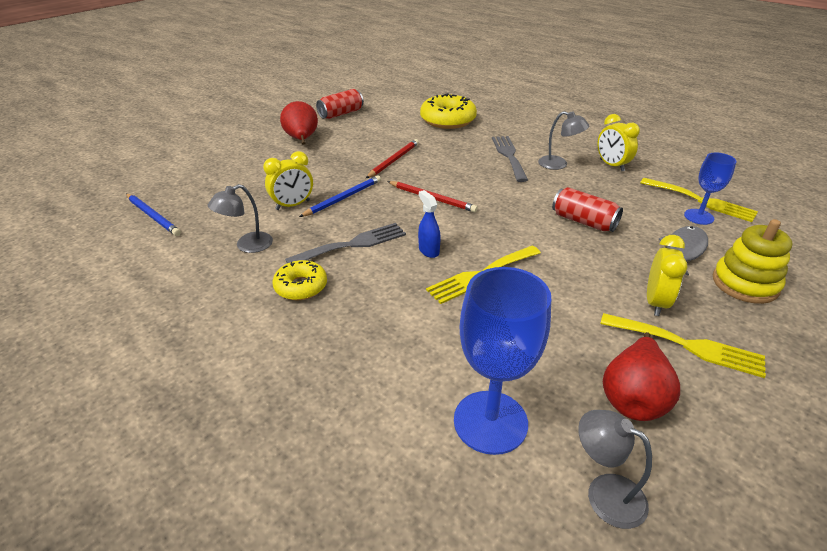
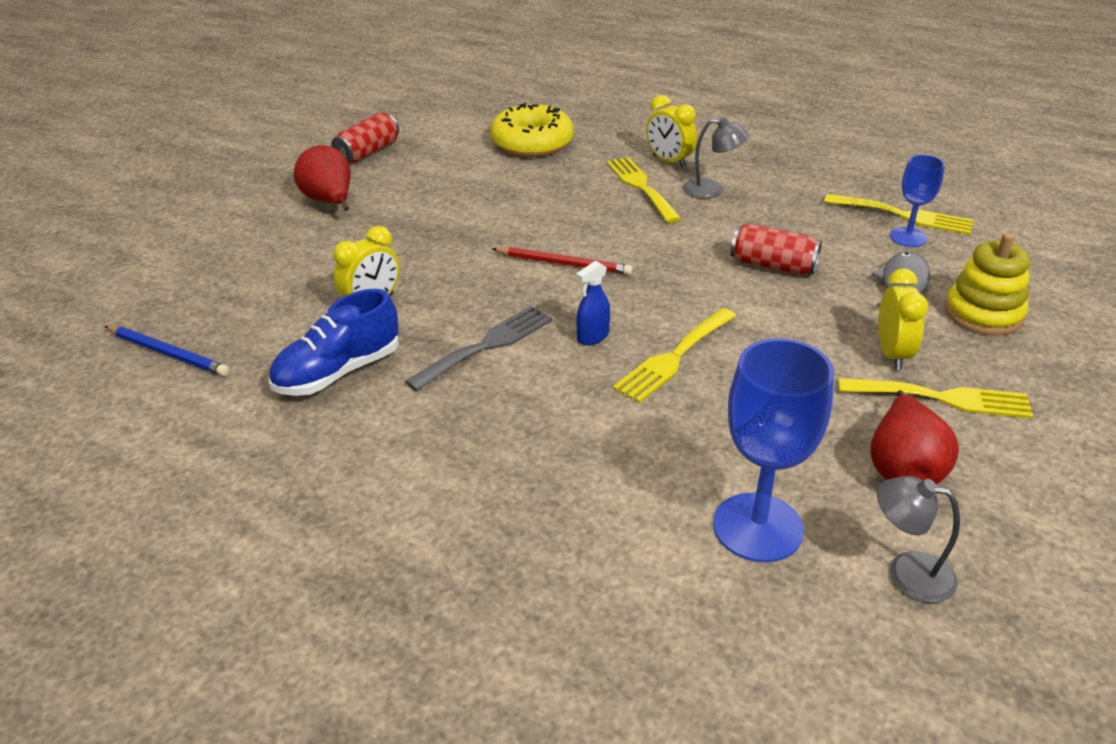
camera: 15 degrees left, 0 degrees up
(247, 245) = (338, 372): grey lamp -> blue shoe
(301, 287) = (446, 414): yellow donut -> none
(343, 198) = (439, 282): blue pencil -> none
(393, 160) = (483, 216): red pencil -> none
(428, 250) = (592, 337): blue spray bottle -> blue spray bottle turned 90 degrees counterclockwise
(509, 156) = (641, 186): grey fork -> yellow fork
(611, 165) = (780, 182): yellow clock -> yellow clock (669, 161)

